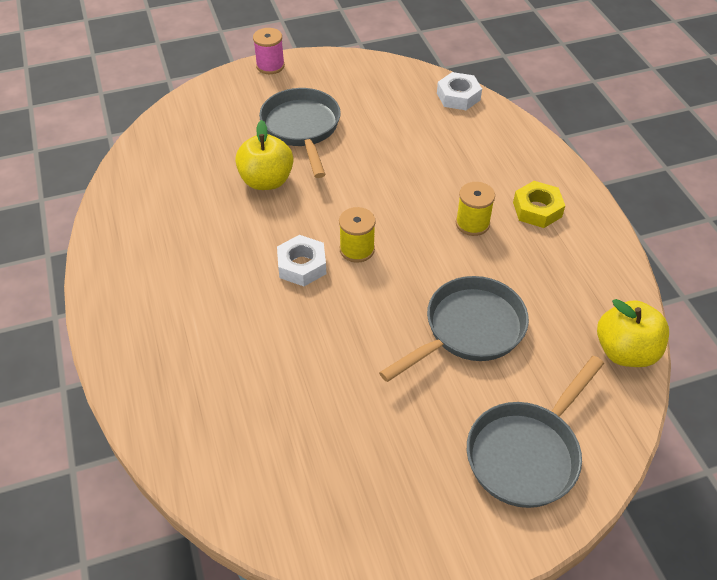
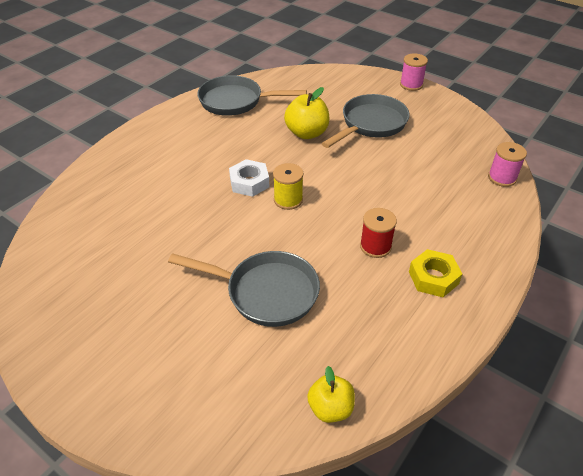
camera: 55 degrees right, 5 degrees down
(458, 96) = (502, 178): white nut -> pink spool
(472, 223) = (375, 246): yellow spool -> red spool
(527, 453) = (172, 382): grey pan -> grey pan (236, 101)
(625, 351) = (330, 408): yellow apple -> yellow apple, size x0.67

